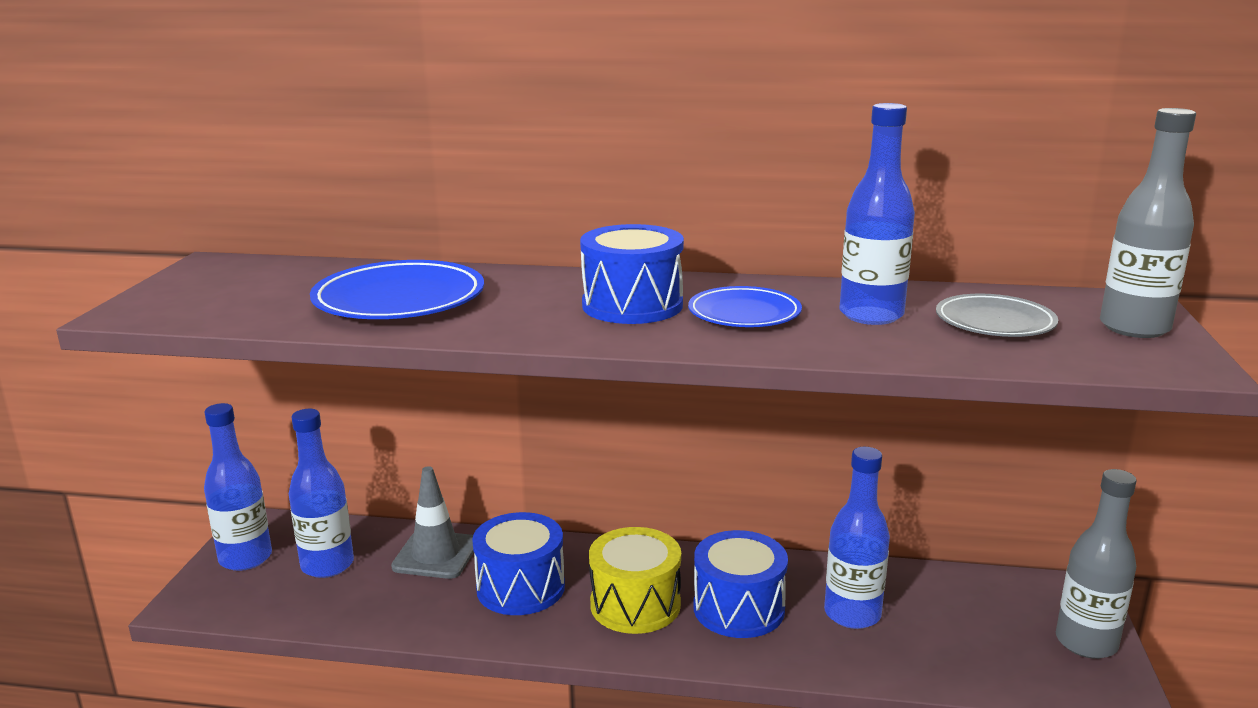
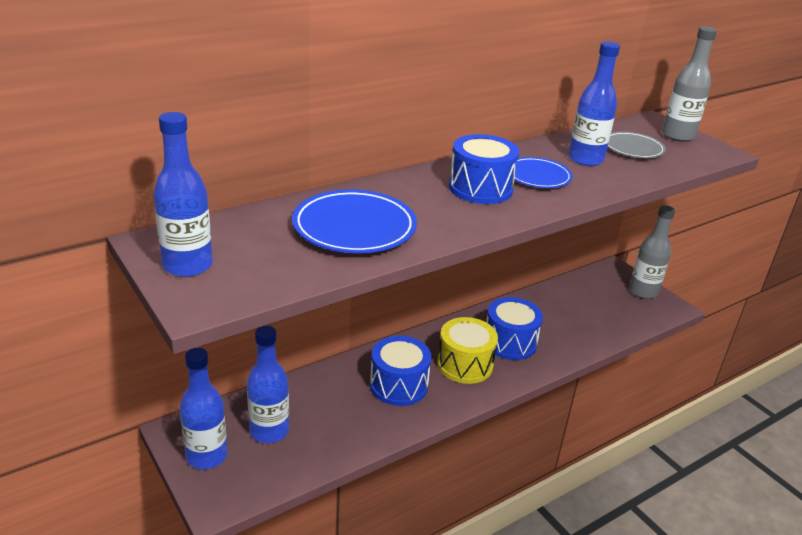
camera: 45 degrees left, 10 degrees up
(436, 555) = (325, 391): grey traffic cone -> none
(852, 614) = (555, 321): blue bottle -> blue bottle (187, 266)

